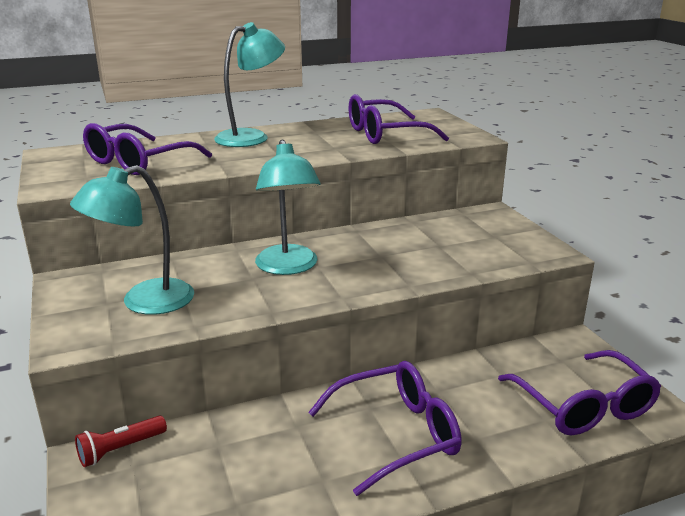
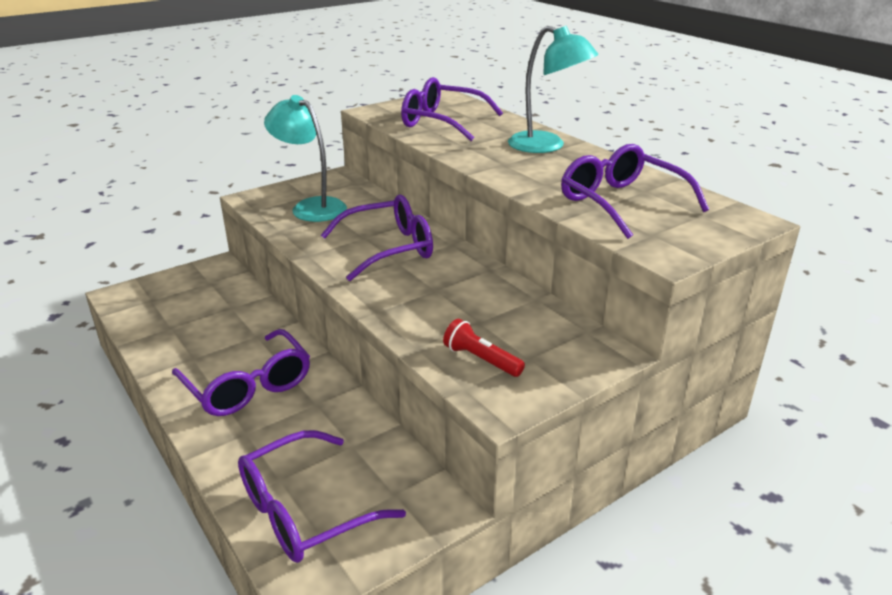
camera: 75 degrees right, 5 degrees up
(120, 449) = (225, 273): red flashlight -> red flashlight (481, 360)
(288, 267) = (389, 248): turquoise lamp -> purple glasses

